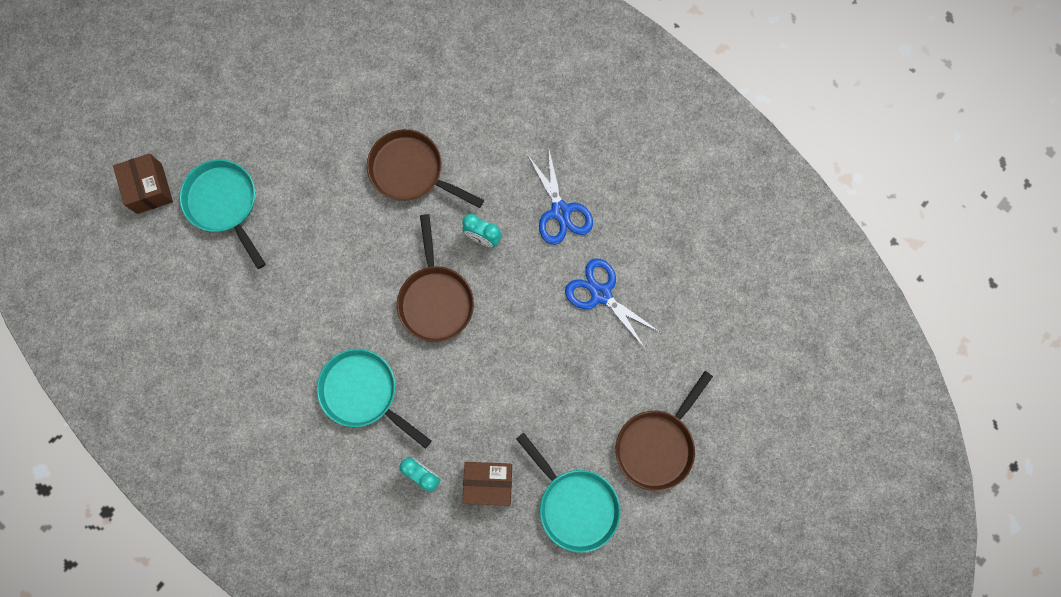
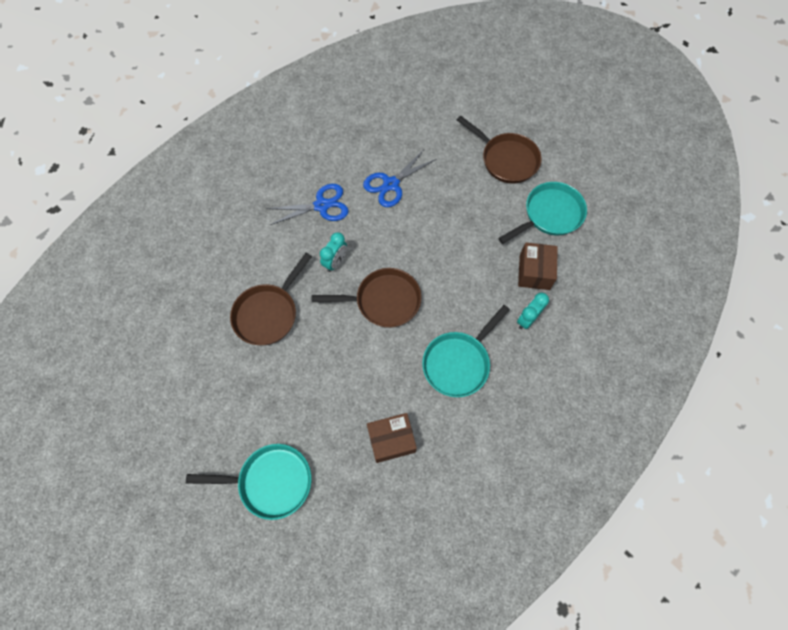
camera: 85 degrees left, 10 degrees down
(149, 188) = (242, 560): brown box -> brown box (391, 440)
(224, 204) = (270, 481): turquoise pan -> turquoise pan turned 150 degrees counterclockwise

